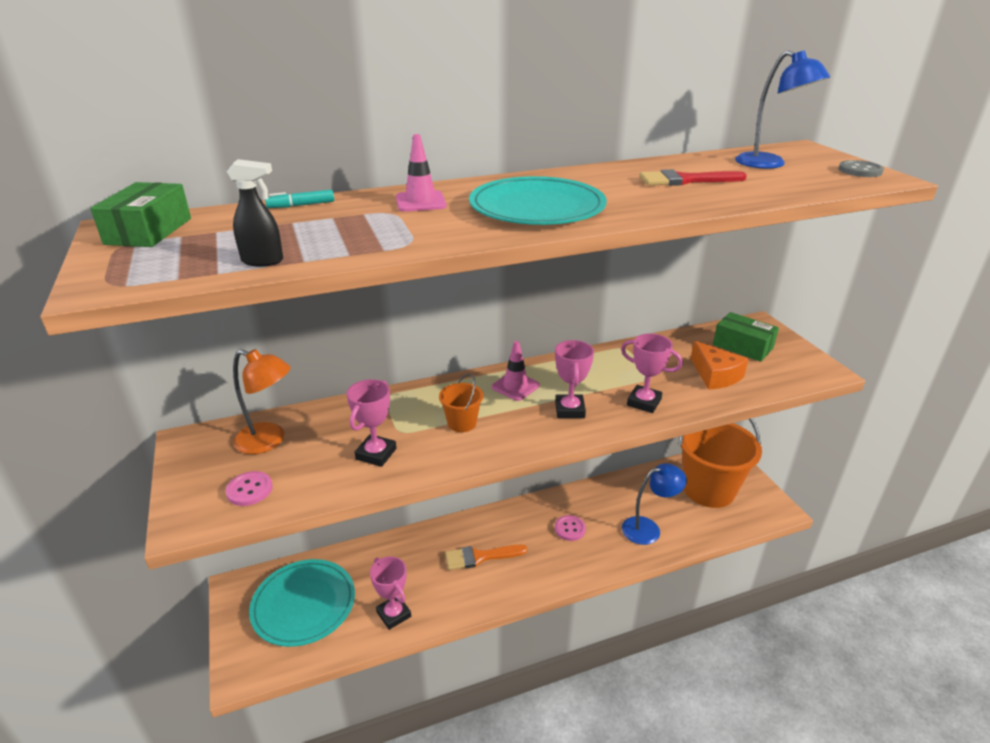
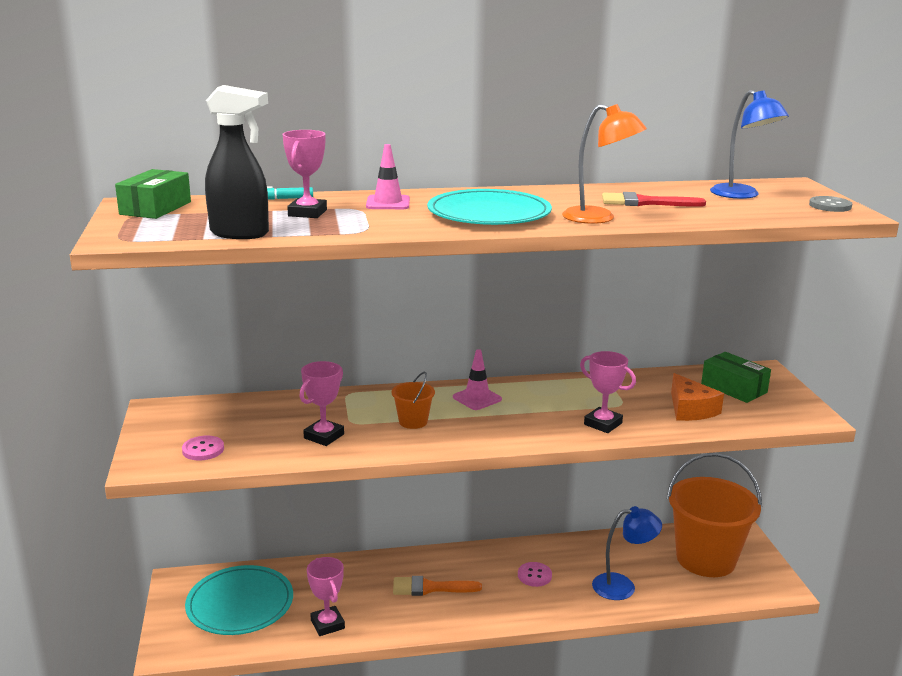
camera: 10 degrees right, 10 degrees down
(263, 261) = (240, 234): black spray bottle -> black spray bottle, size x1.76
(269, 441) = (228, 416): orange lamp -> orange lamp (599, 218)
(569, 410) = (524, 422): pink trophy -> pink trophy (307, 213)

